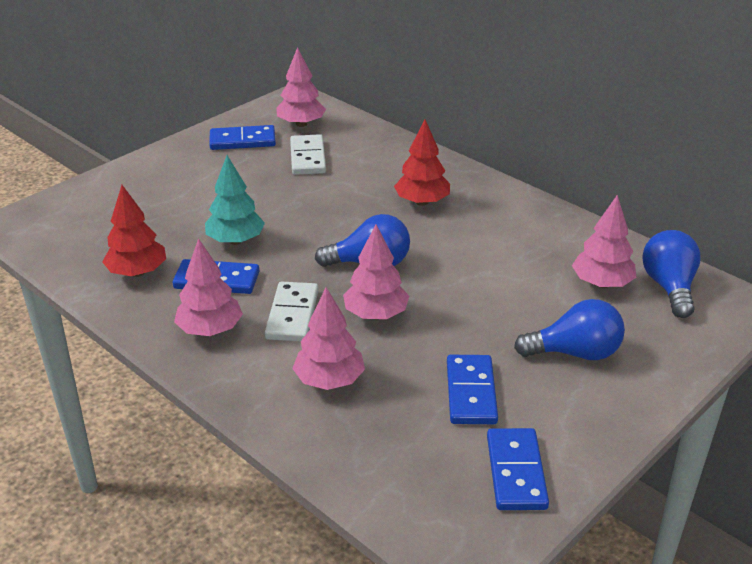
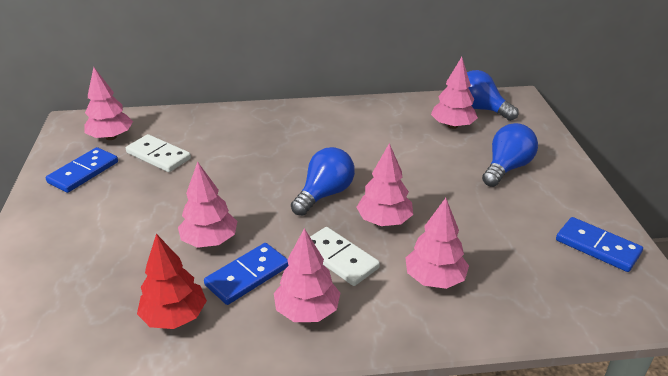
camera: 50 degrees left, 0 degrees up
(235, 240) = (209, 241): turquoise tree -> pink tree
(422, 202) = (286, 140): red tree -> none
(470, 392) = (506, 224): blue domino -> none

